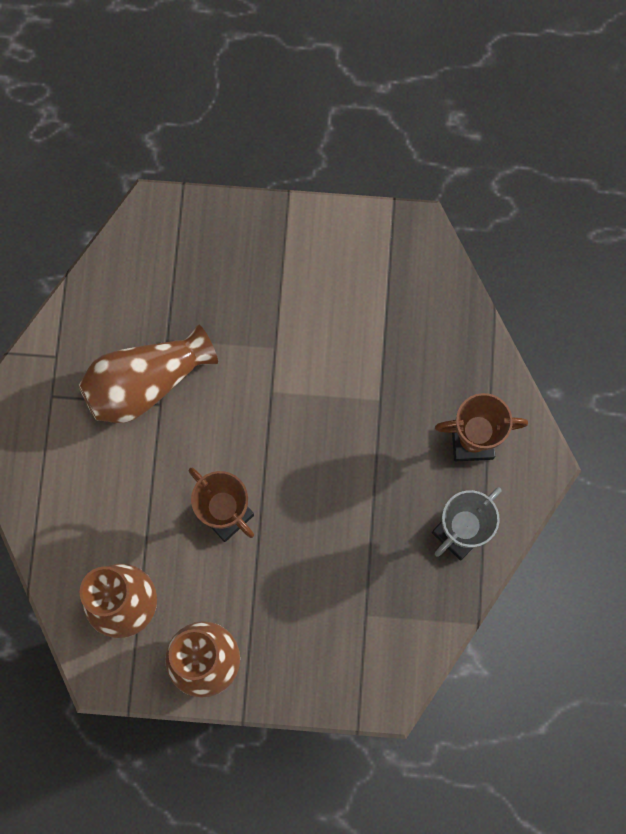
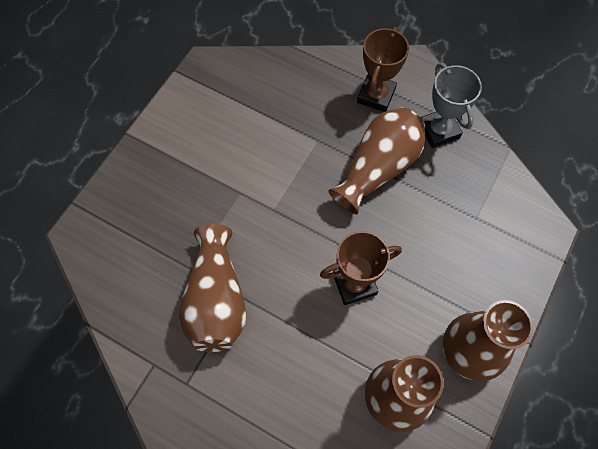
camera: 65 degrees left, 10 degrees down
(376, 482) = (378, 168): none -> brown vase

